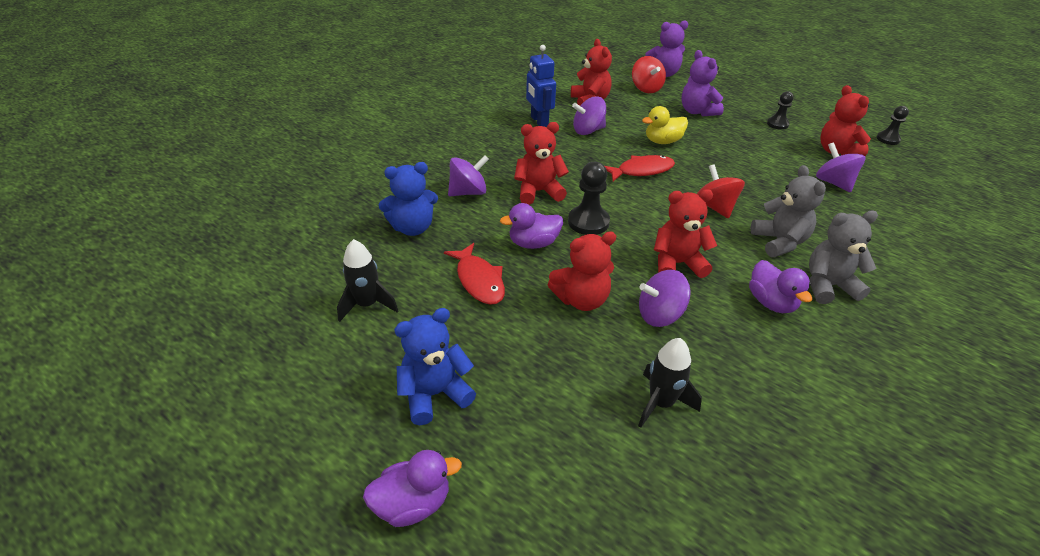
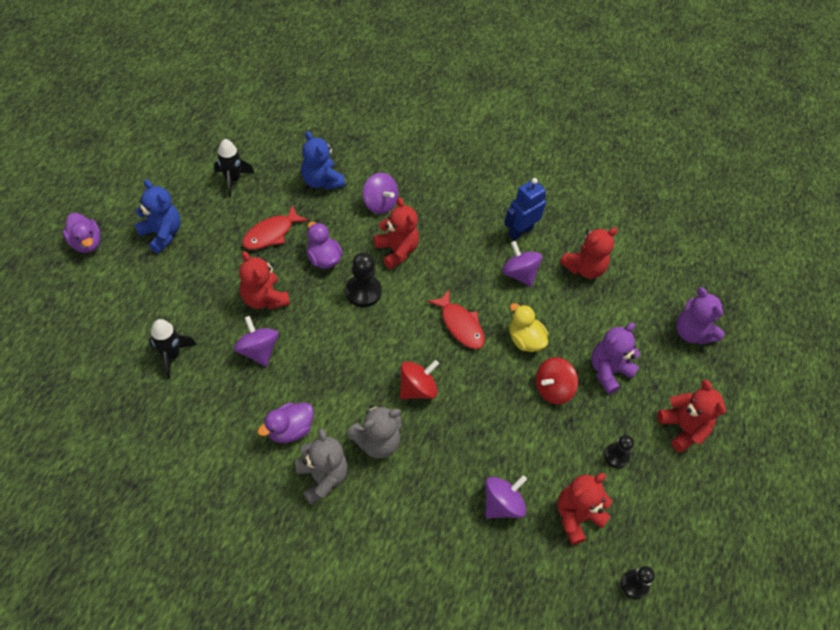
camera: 70 degrees right, 15 degrees up
(646, 88) = (641, 318): red spinning top -> red spinning top (553, 389)
(677, 264) = (323, 360): red teddy bear -> red teddy bear (682, 428)

